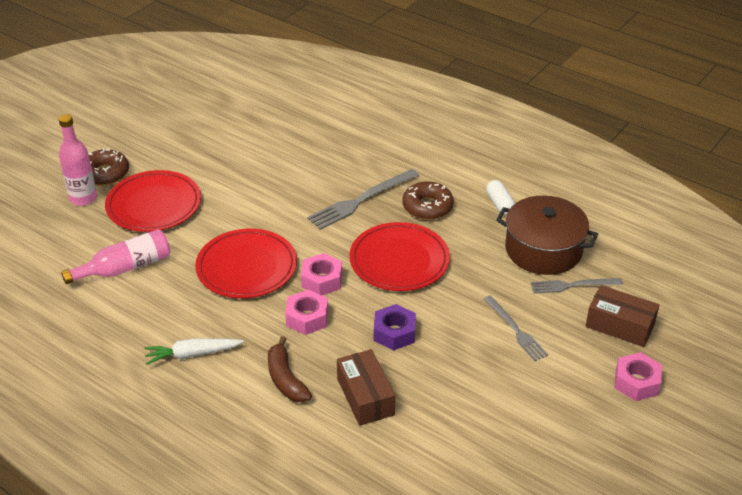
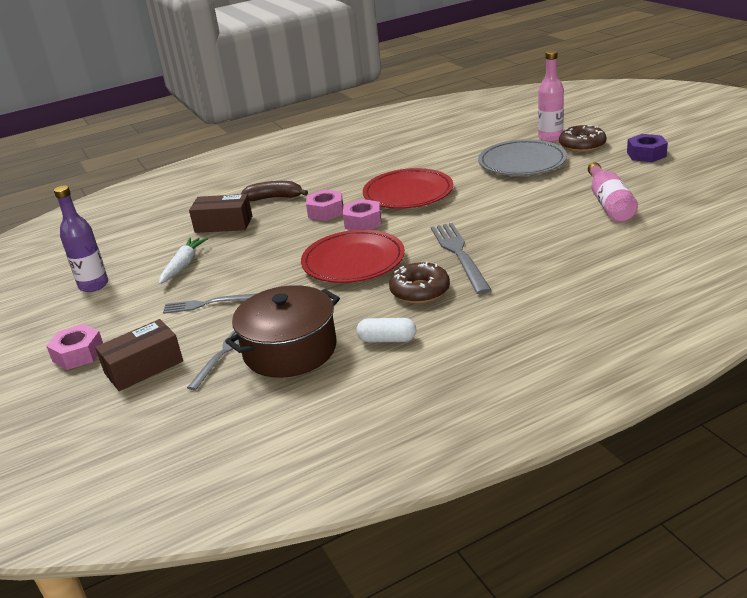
camera: 120 degrees right, 10 degrees down
(125, 268) = (448, 151): pink bottle -> pink bottle (609, 203)
(154, 205) = (522, 162): red plate -> grey plate
(192, 354) = (333, 169): white carrot -> white carrot (183, 265)
(394, 333) = (270, 245): purple nut -> purple nut (646, 154)
(538, 446) = (93, 285): none -> purple bottle

